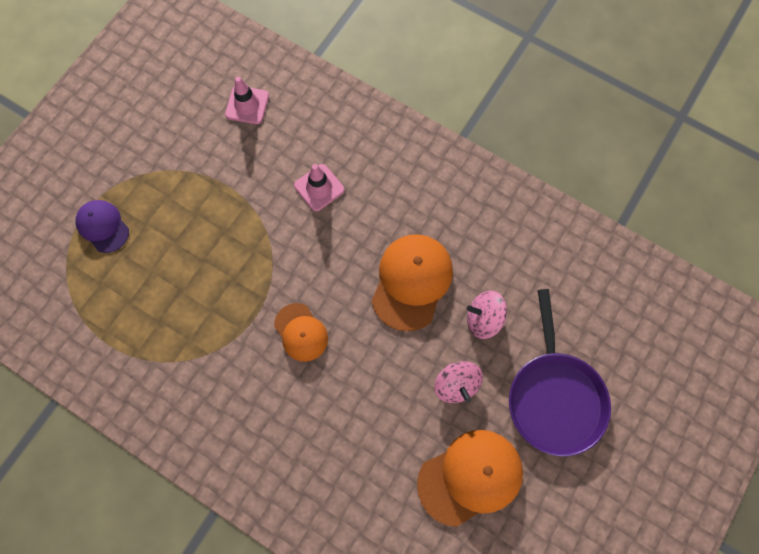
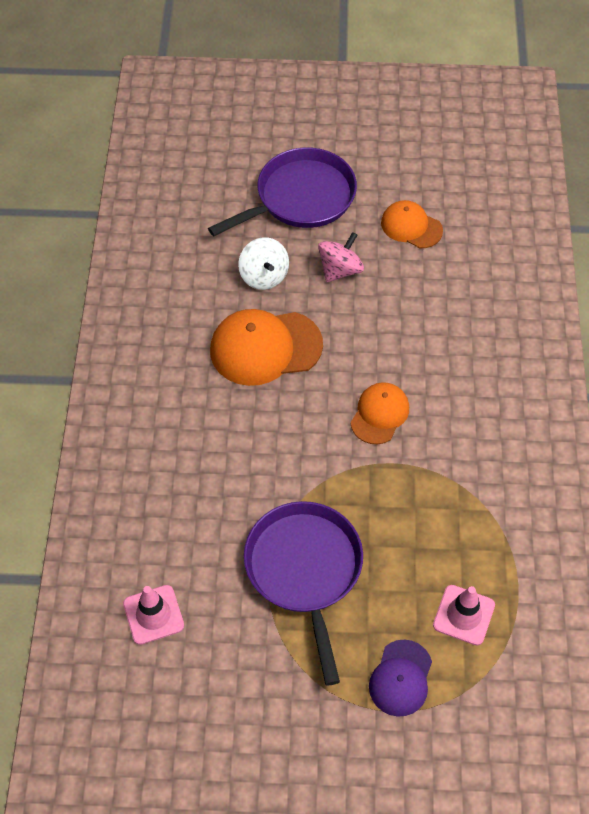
camera: 120 degrees left, 15 degrees down
(214, 210) = (305, 570): none -> purple pan
(319, 187) = (214, 481): pink traffic cone -> pink traffic cone (464, 615)
(470, 477) = (411, 226): orange cap -> orange cap, size x0.60
(483, 319) = (264, 276): pink spinning top -> white spinning top

